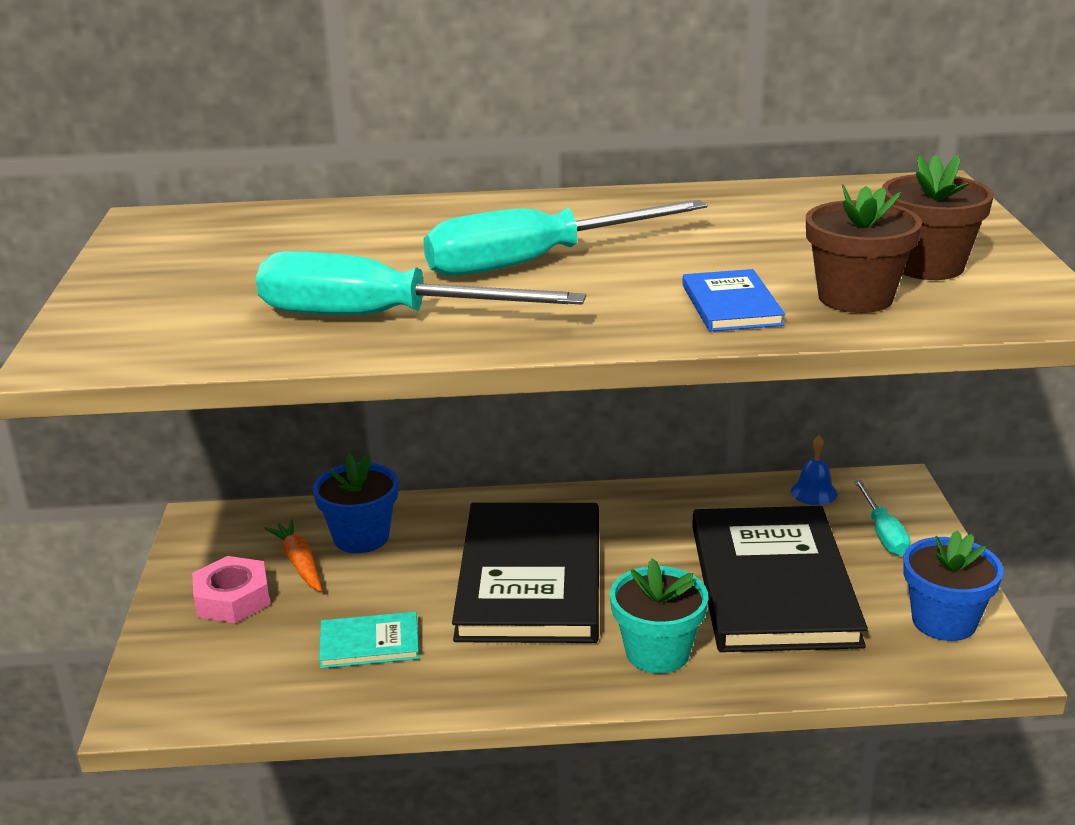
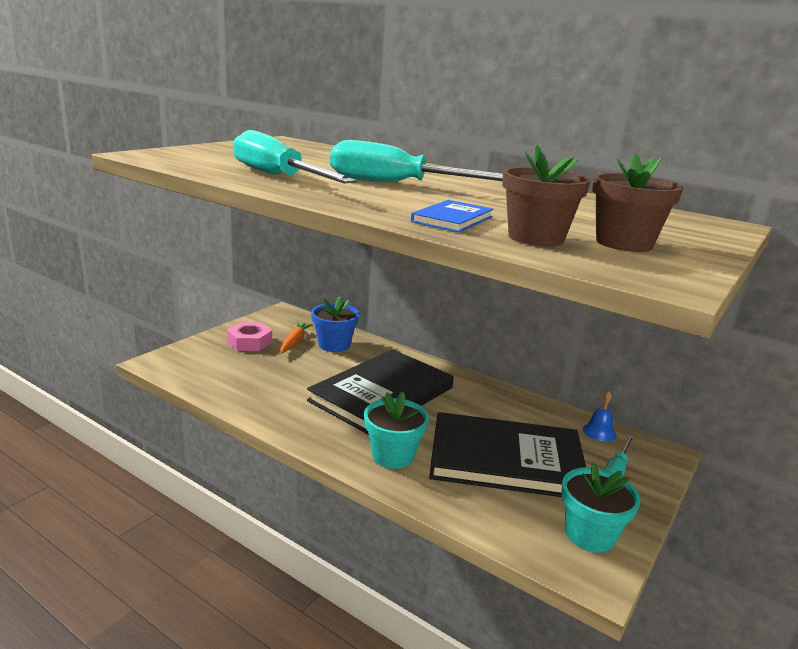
camera: 35 degrees right, 5 degrees down
(369, 643) = (272, 383): turquoise book -> none
(773, 584) = (506, 460): black book -> black book turned 60 degrees clockwise
(944, 621) = (590, 535): blue flower pot -> turquoise flower pot

